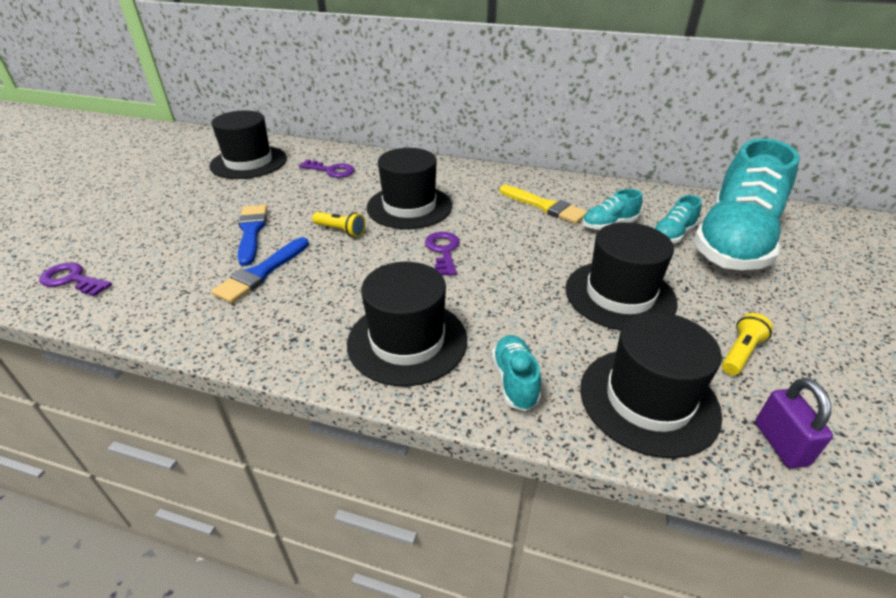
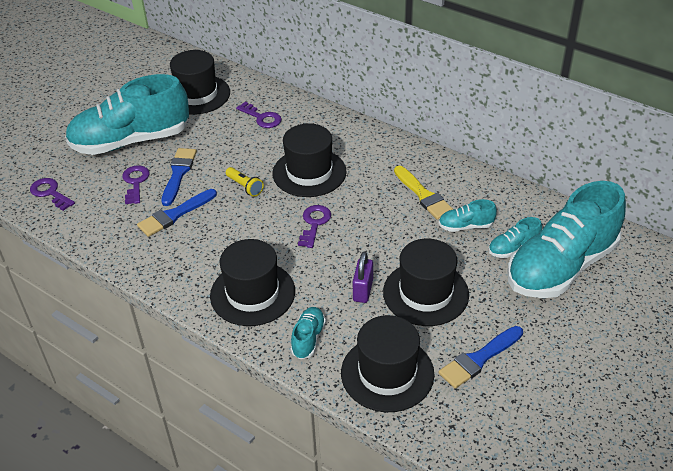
camera: 20 degrees right, 5 degrees up
(179, 211) = (131, 141): none -> turquoise shoe
(196, 249) = (135, 182): none -> purple key
(740, 353) = (479, 359): yellow flashlight -> blue brush
(780, 443) = (451, 421): purple padlock -> purple padlock (363, 290)

